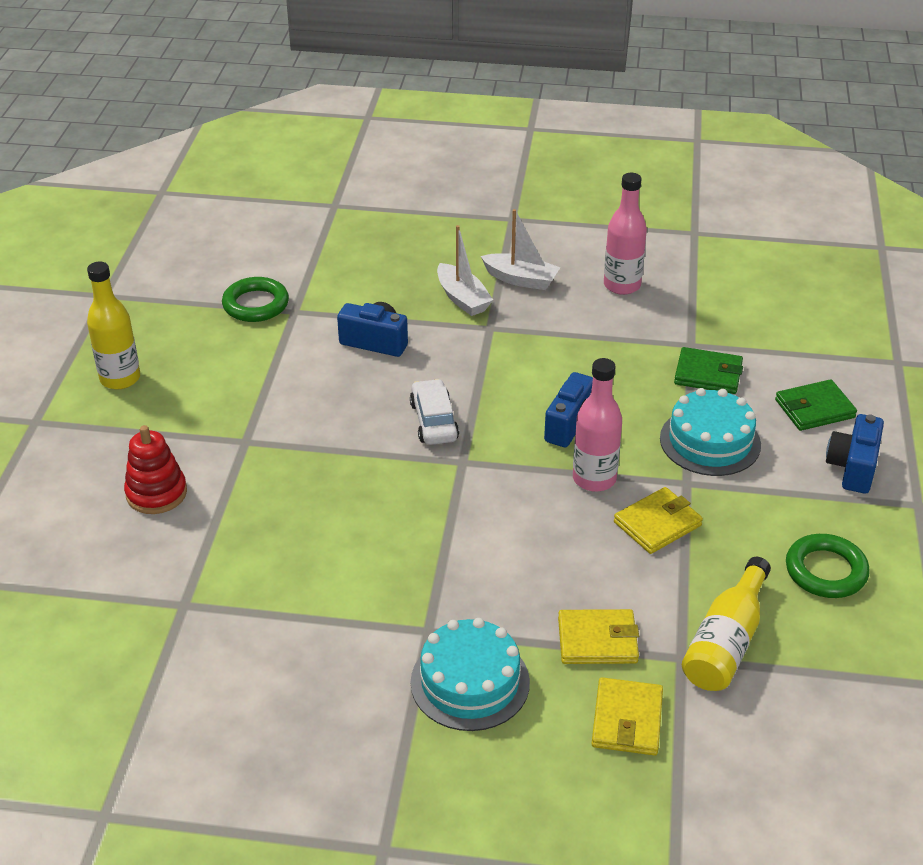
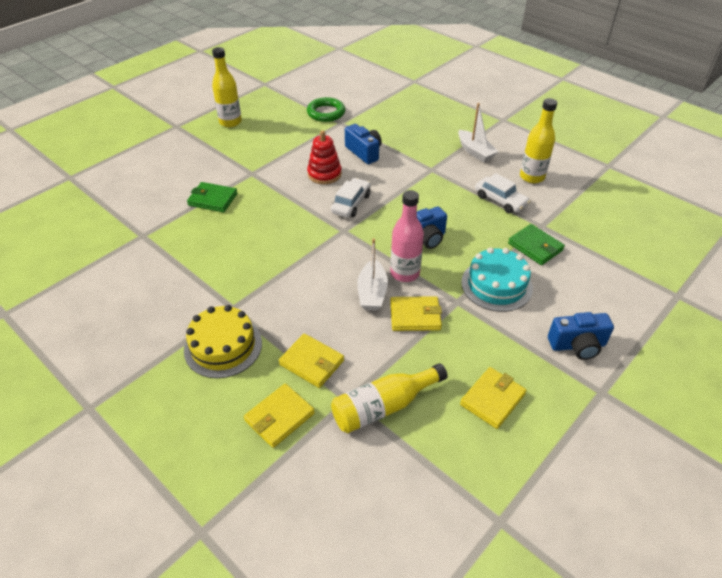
camera: 35 degrees right, 5 degrees up
(156, 493) = (188, 179): red stacking toy -> red stacking toy (324, 174)
(462, 298) = (432, 149): white boat -> white boat (372, 292)
(470, 682) = (223, 346): turquoise cake -> yellow cake
(615, 333) = (500, 200): none -> white car
(622, 285) = (532, 177): pink bottle -> yellow bottle
(814, 409) = (586, 297): green wallet -> green wallet (213, 199)
(825, 571) = (492, 399): green ring -> yellow wallet
(853, 467) = (577, 345): blue camera -> blue camera turned 150 degrees counterclockwise

